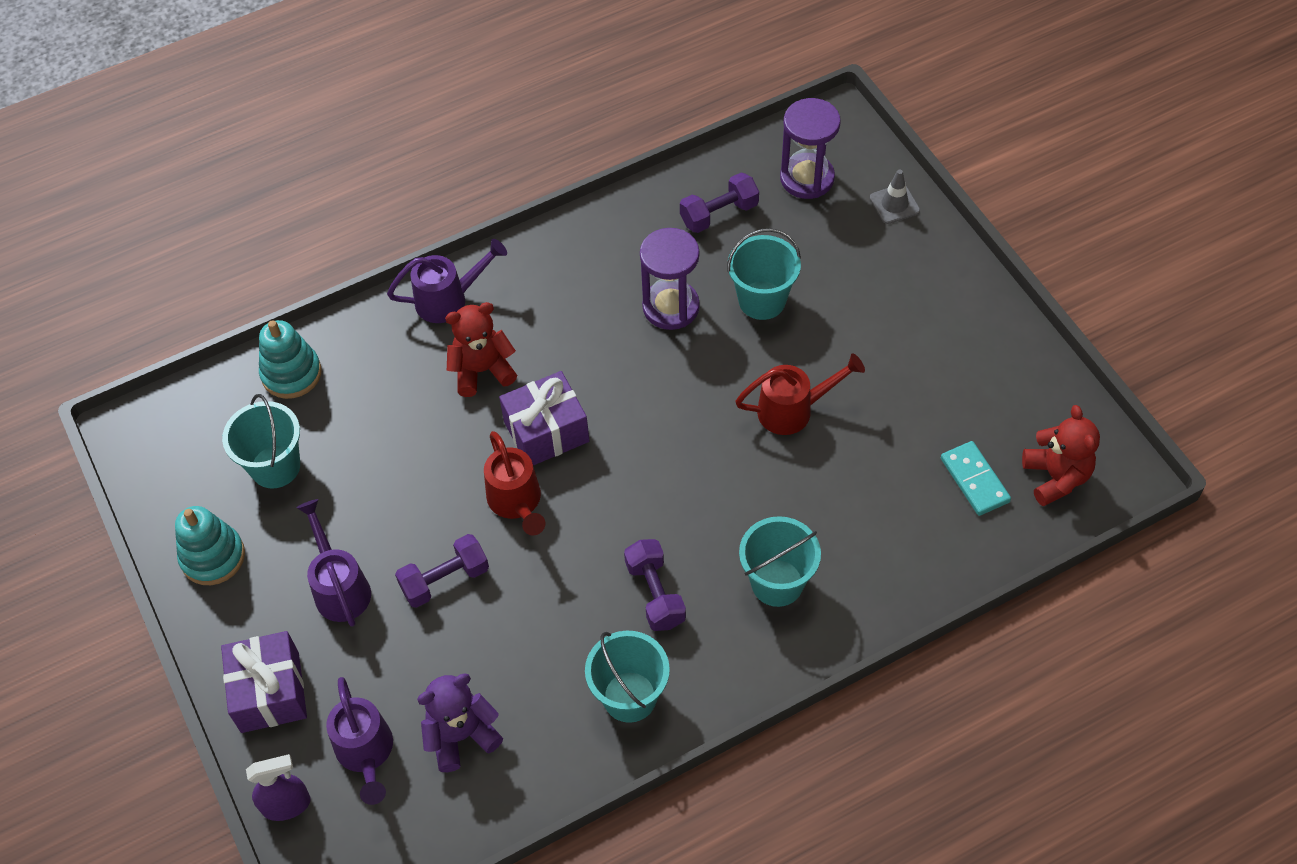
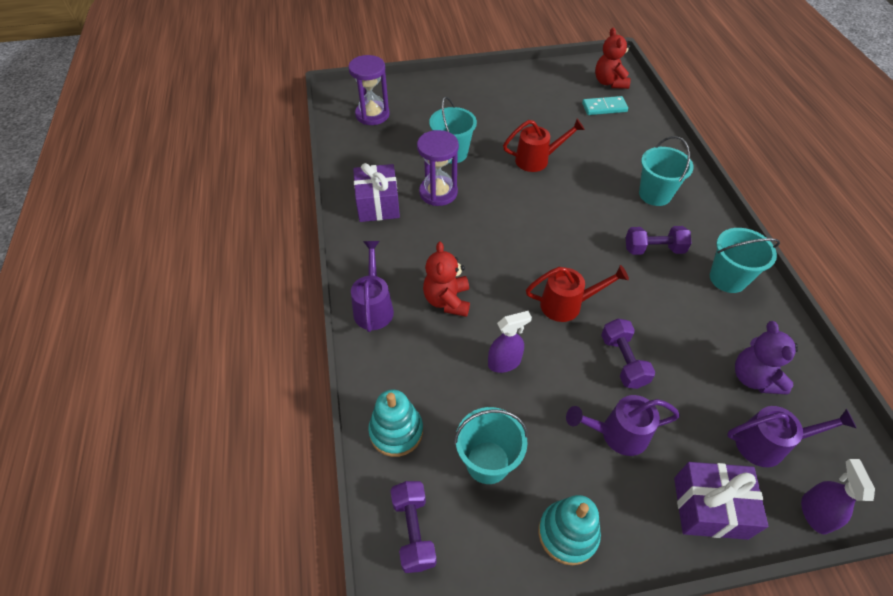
camera: 75 degrees left, 5 degrees down
(407, 453) = (504, 362): none -> purple spray bottle
(546, 432) = (513, 276): purple gift -> purple gift (378, 204)
(719, 214) = (377, 155): purple dumbbell -> purple dumbbell (413, 531)
(793, 410) = (537, 160): red watering can -> red watering can turned 75 degrees clockwise
(894, 204) = (411, 89): grey traffic cone -> none
(1056, 477) = (609, 82): red teddy bear -> red teddy bear turned 105 degrees counterclockwise

